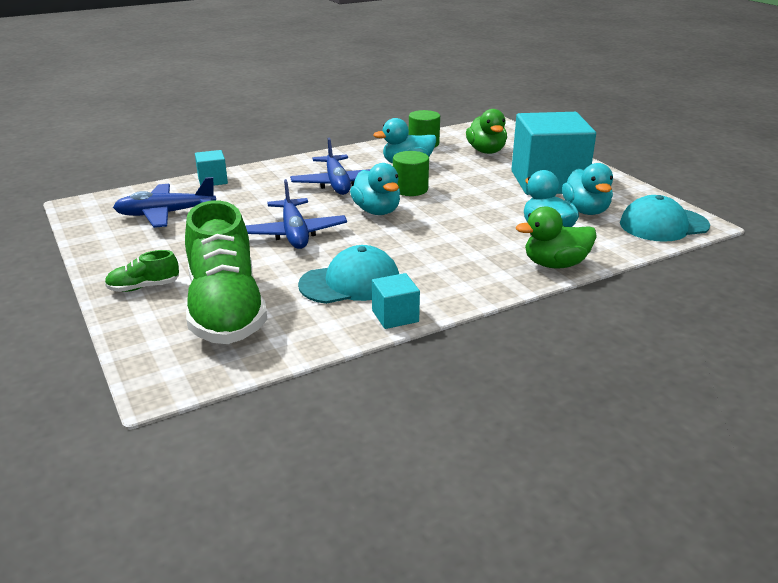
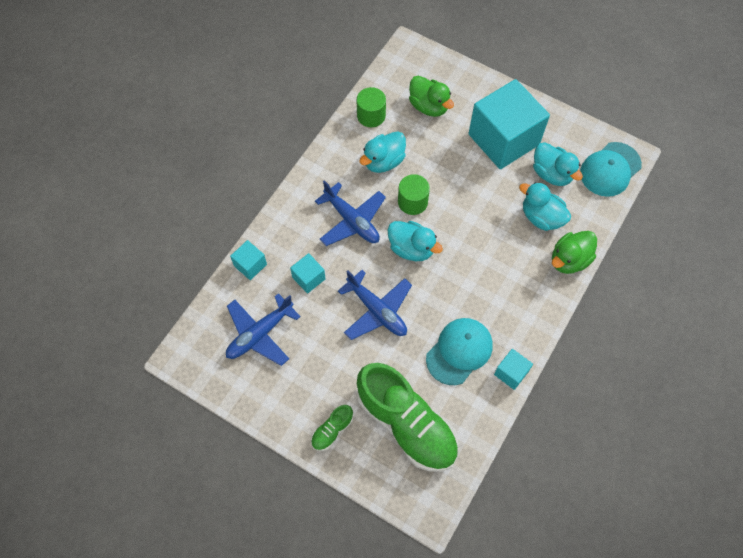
camera: 30 degrees left, 35 degrees up
(254, 199) = (308, 278): none -> turquoise cube

